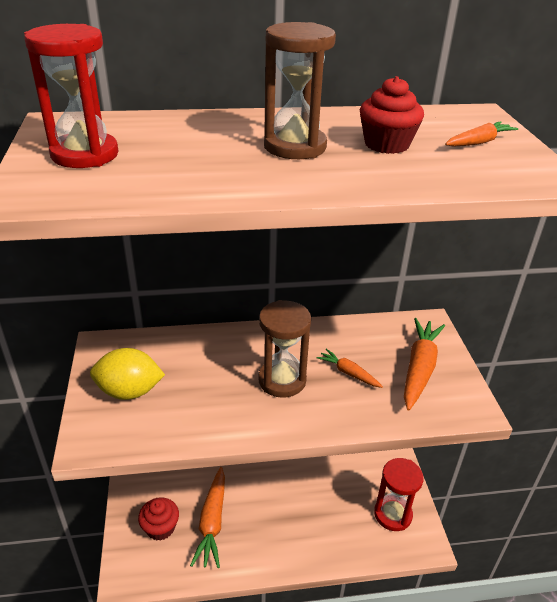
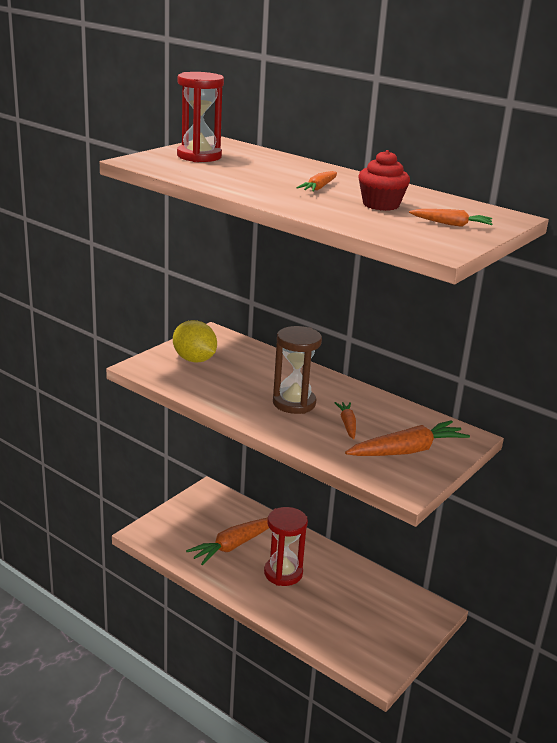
camera: 45 degrees right, 10 degrees down
(160, 527) = (197, 525): red cupcake -> none
(295, 147) = (319, 188): brown hourglass -> orange carrot
(392, 514) = (377, 637): red hourglass -> red hourglass (283, 573)

